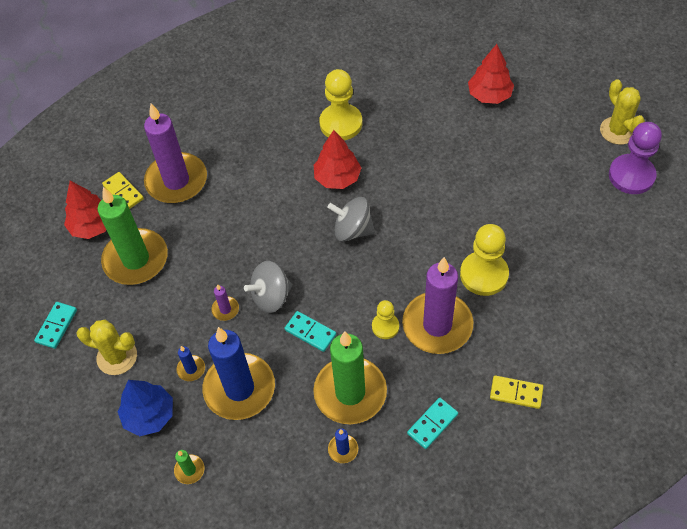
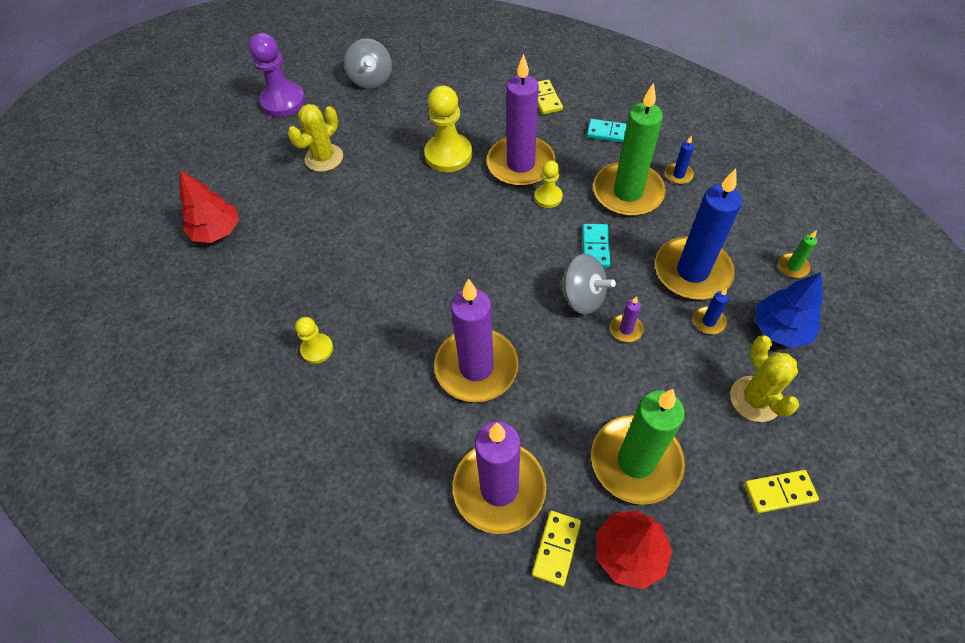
camera: 120 degrees left, 0 degrees up
(56, 326) = (779, 492): turquoise domino -> yellow domino
(263, 204) = (476, 367): none -> purple candle
(337, 178) = (399, 314): red tree -> none
(341, 123) = (317, 349): yellow pawn -> yellow pawn, size x0.56
(352, 230) = (460, 268): grey spinning top -> grey spinning top (371, 80)
(618, 131) = (230, 124): yellow cactus -> yellow cactus (324, 158)

